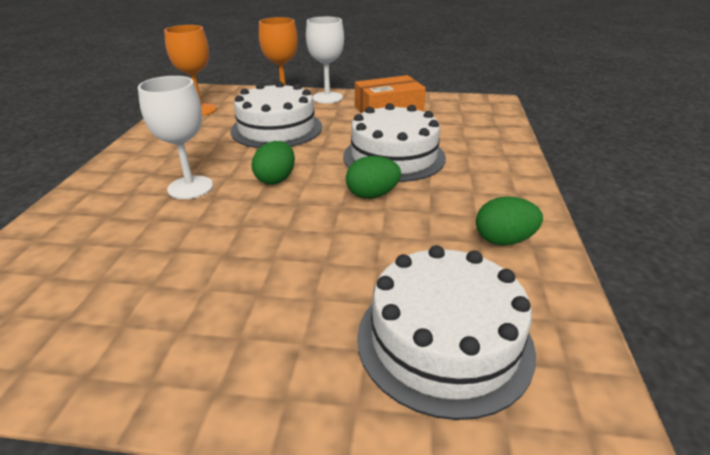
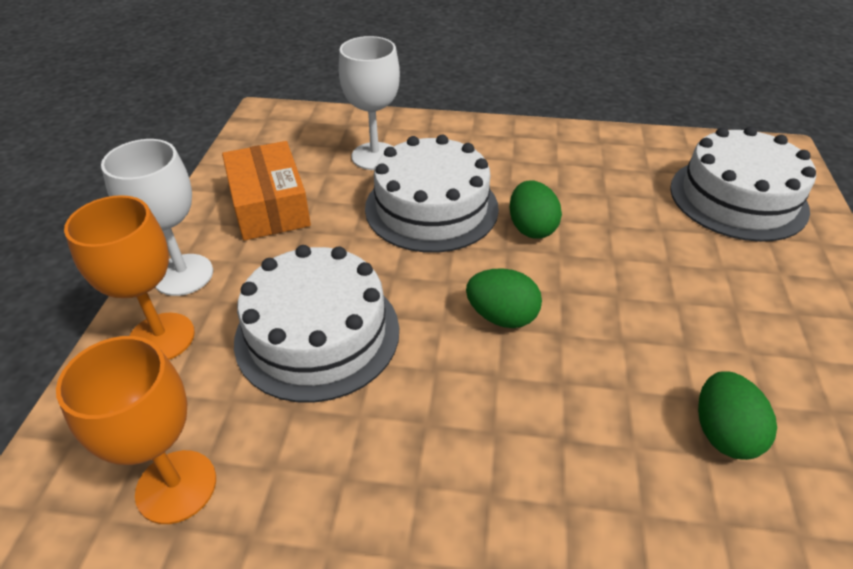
camera: 90 degrees left, 10 degrees up
(190, 187) = (537, 417): white goblet -> white goblet (375, 156)
(503, 240) = (598, 154): green egg -> green egg (723, 433)

